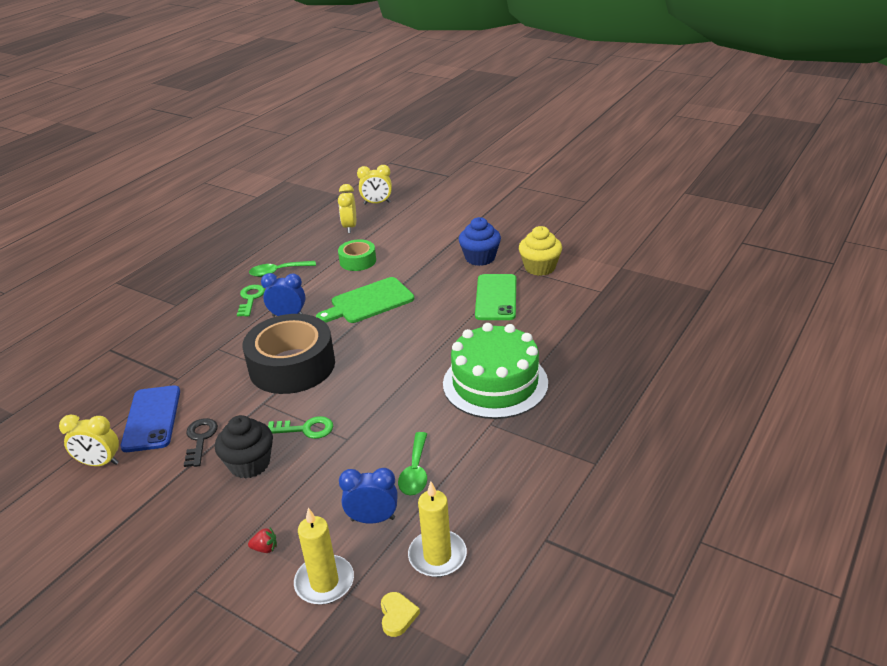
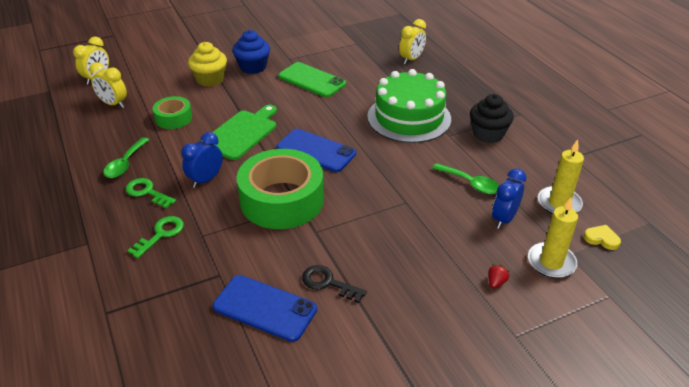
camera: 60 degrees left, 5 degrees up
(100, 463) = (298, 362): yellow clock -> yellow clock (411, 59)
(249, 464) = (389, 262): black cupcake -> black cupcake (488, 134)
(292, 366) = (282, 200): black tape -> green tape
(305, 429) = (374, 219): green key -> green key (161, 234)
(369, 302) = (242, 133): green cutting board -> green cutting board turned 150 degrees counterclockwise
(380, 351) = (316, 151): none -> blue phone
(540, 267) = (299, 51): yellow cupcake -> yellow cupcake (210, 79)

